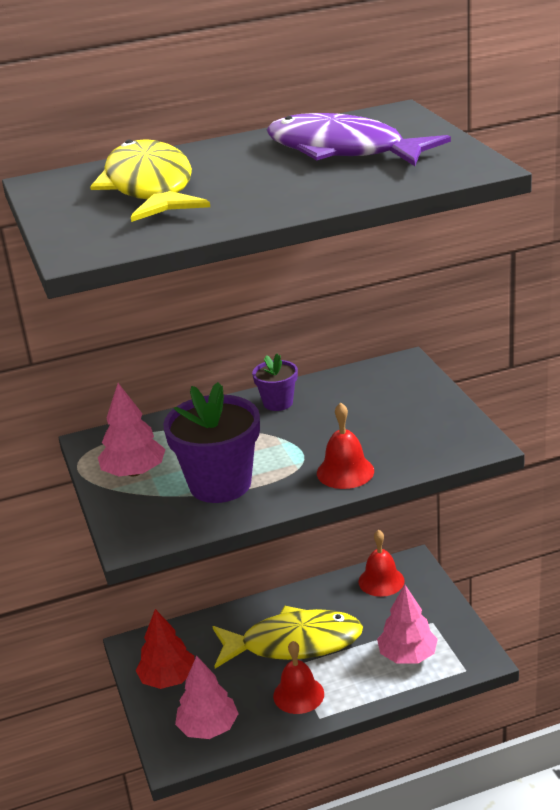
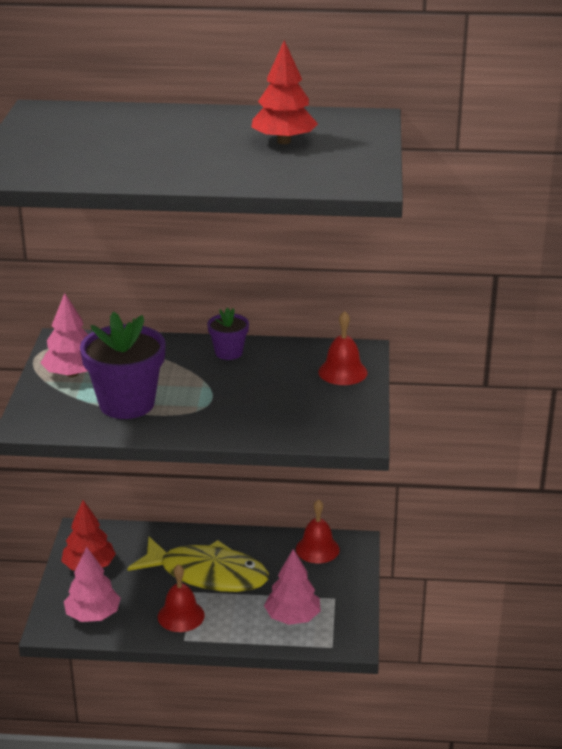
camera: 20 degrees right, 0 degrees up
(150, 187) = (107, 135): yellow fish -> none
(343, 151) = (283, 141): purple fish -> red tree
(345, 472) = (230, 425): red bell -> red bell (342, 372)

